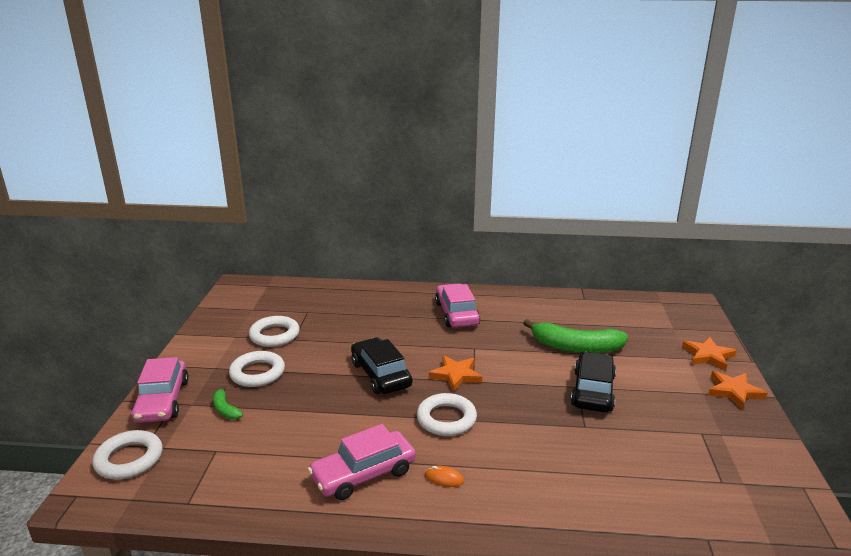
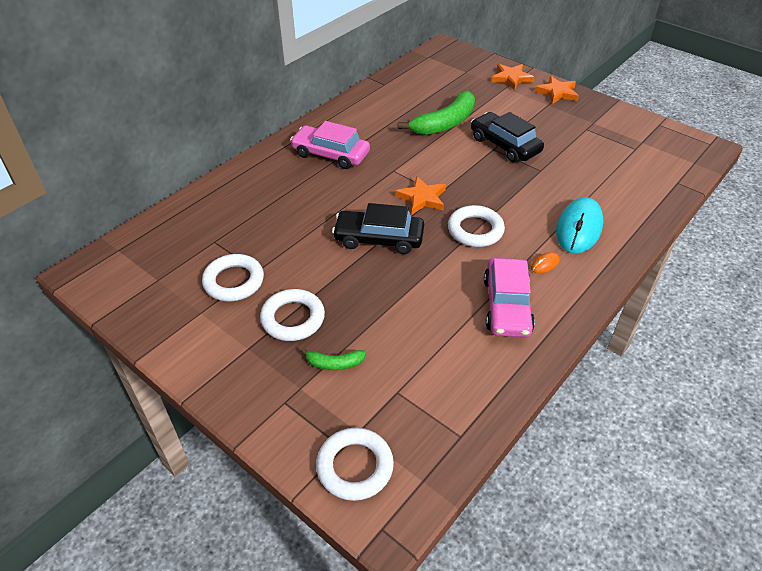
camera: 55 degrees left, 20 degrees up
(162, 401) = (270, 411): pink car -> none
(524, 483) = (579, 228): none -> turquoise mouse

